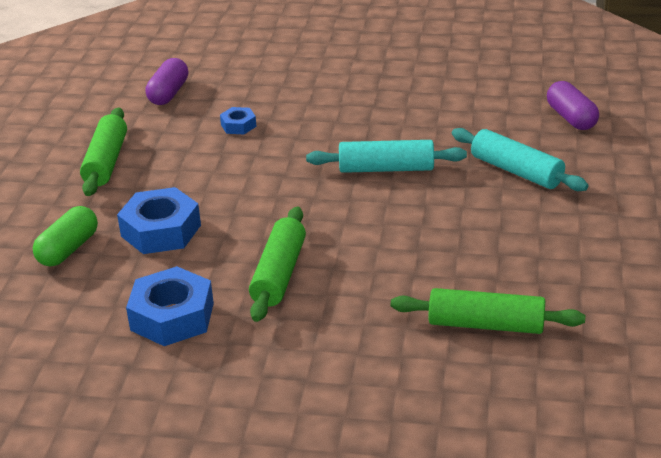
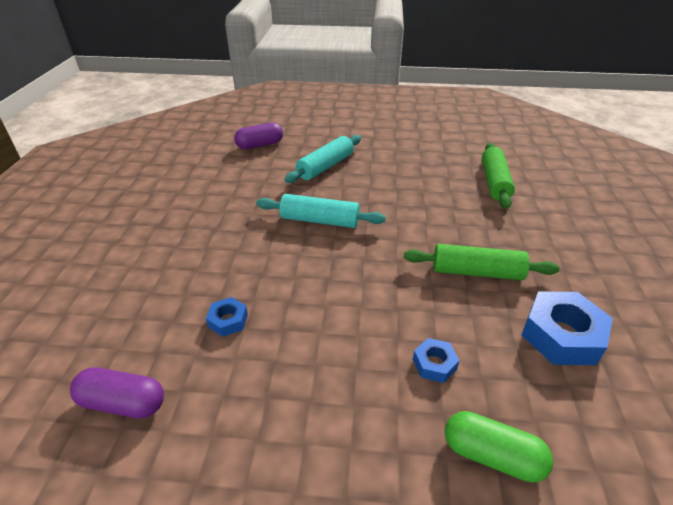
camera: 95 degrees left, 5 degrees up
(106, 162) = (292, 451): green rolling pin -> none
(161, 231) = (434, 364): blue nut -> blue nut, size x0.52
(386, 168) = (320, 220): turquoise rolling pin -> turquoise rolling pin turned 75 degrees counterclockwise

